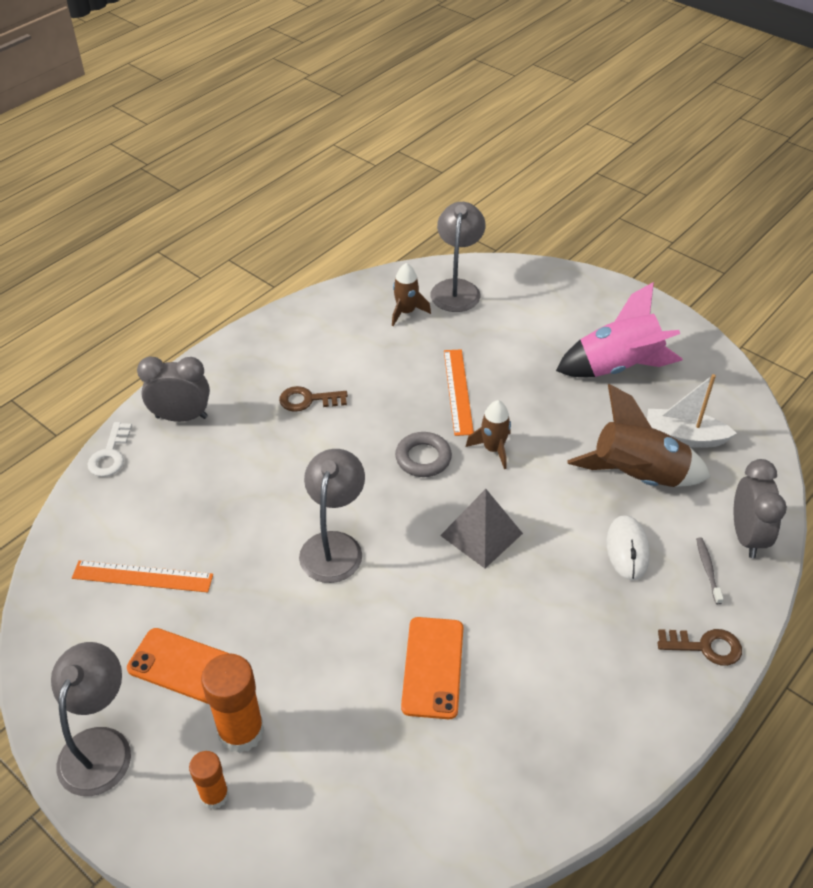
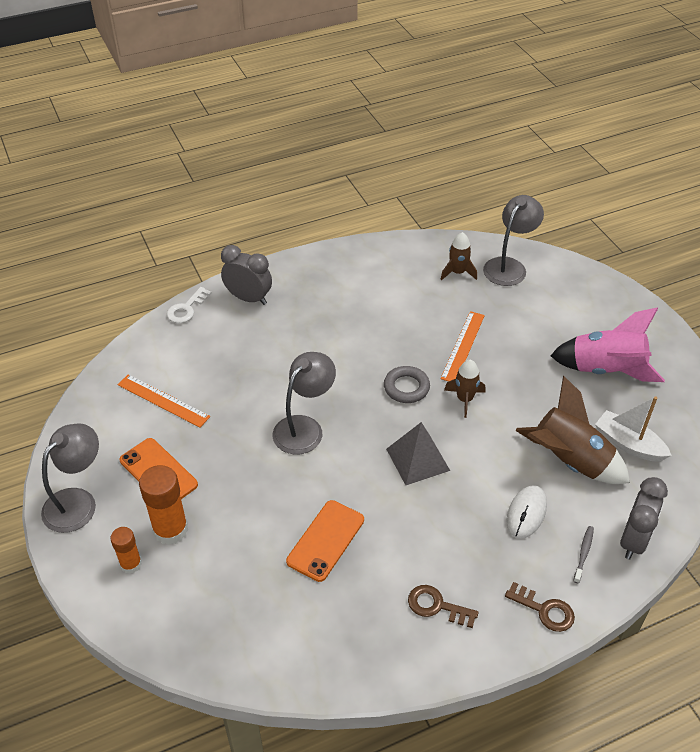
camera: 25 degrees right, 0 degrees up
(308, 400) = (345, 315): brown key -> brown key (436, 606)

